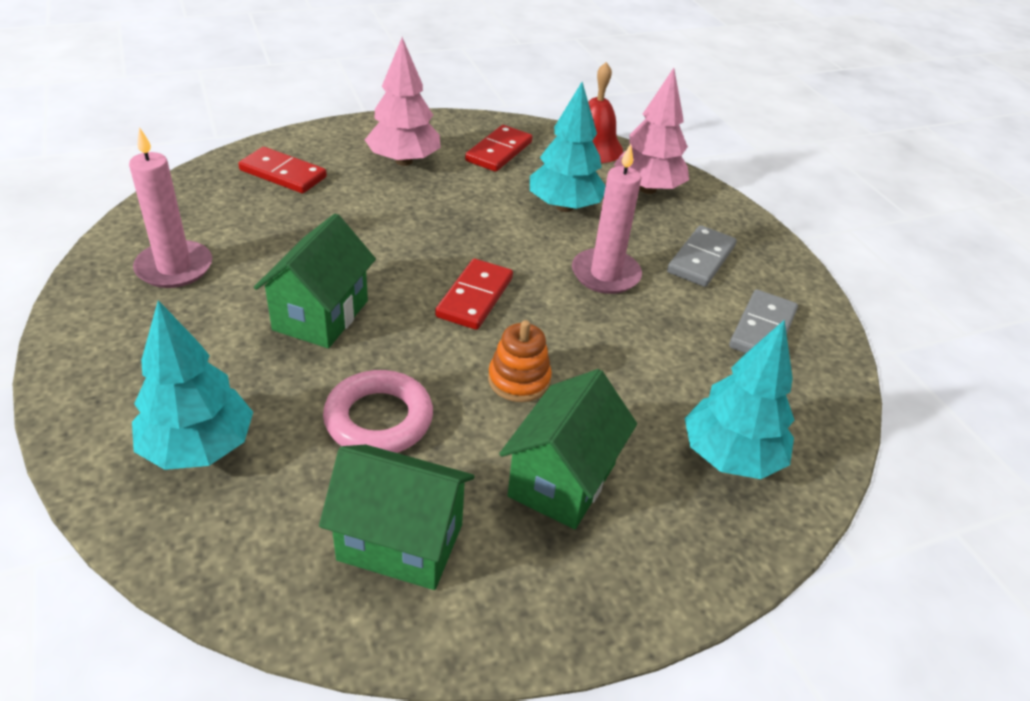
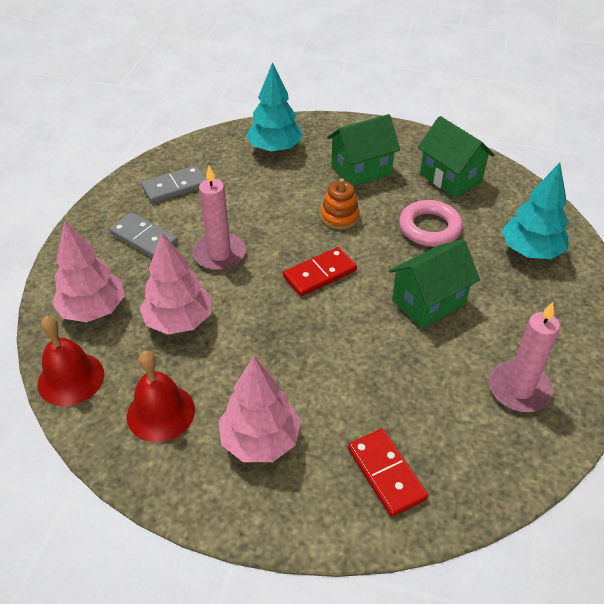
camera: 140 degrees left, 5 degrees up
(499, 152) = (161, 412): red domino -> red bell
(564, 207) = (179, 321): turquoise tree -> pink tree
(701, 259) = (144, 238): grey domino -> grey domino turned 60 degrees clockwise

